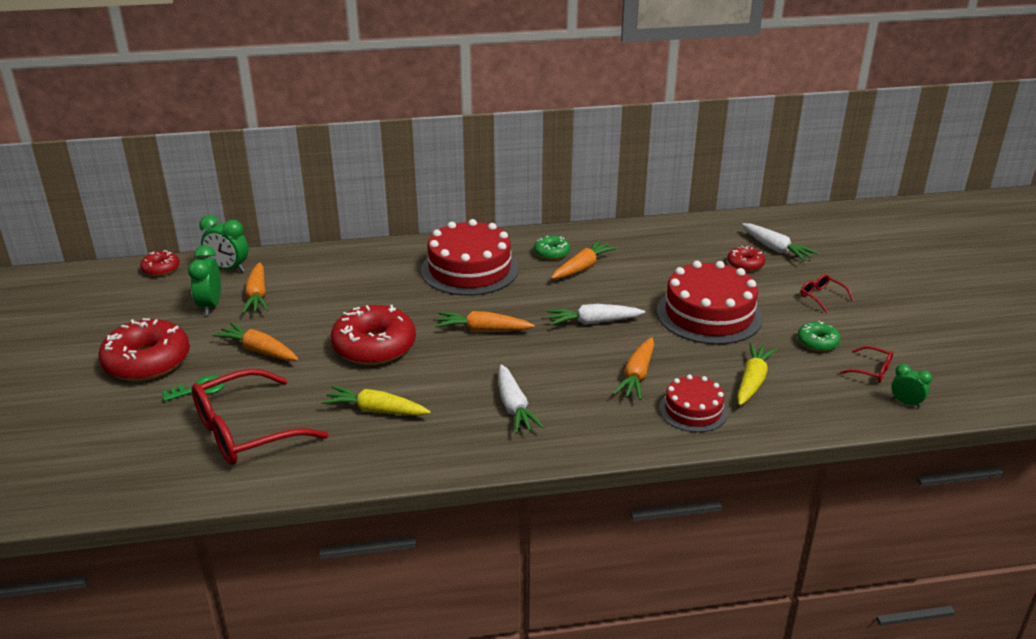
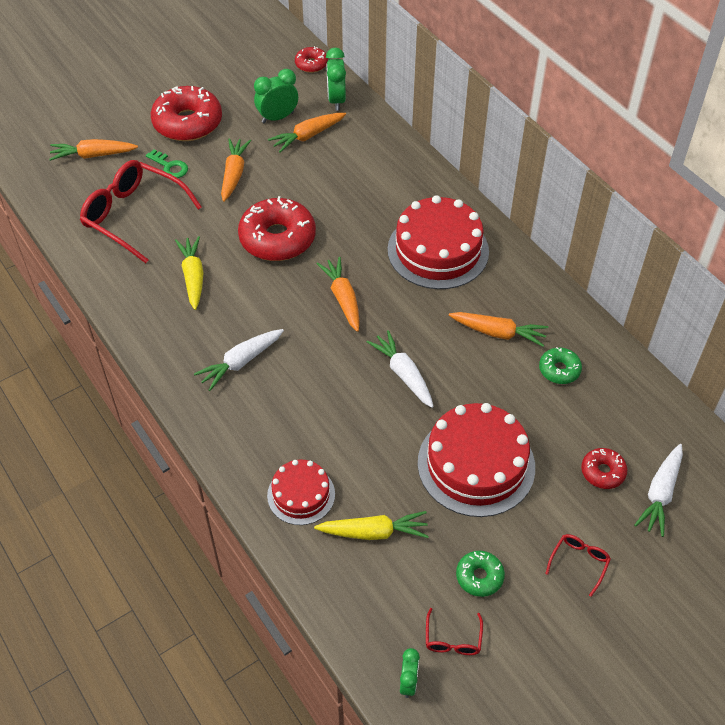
camera: 65 degrees right, 20 degrees up
(552, 253) = (510, 299): green donut -> green donut (559, 370)
(637, 376) = (332, 435): orange carrot -> orange carrot (93, 155)

